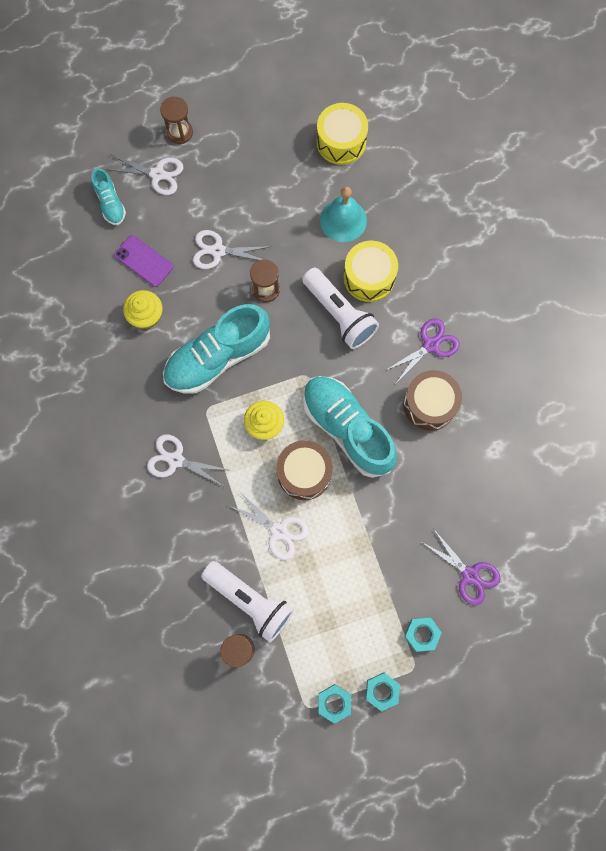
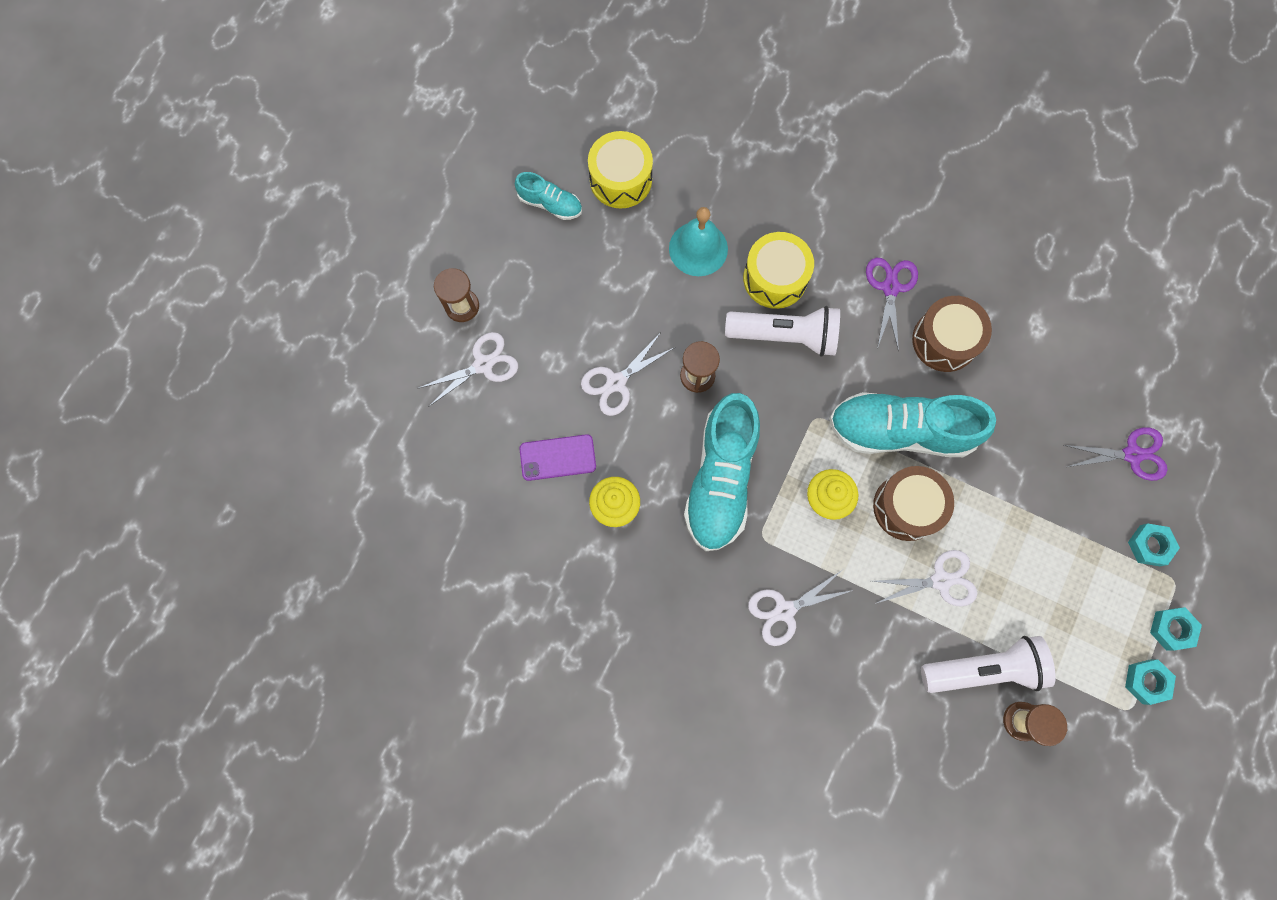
camera: 45 degrees left, 0 degrees up
(110, 203) = (467, 434): turquoise shoe -> turquoise shoe (550, 204)

